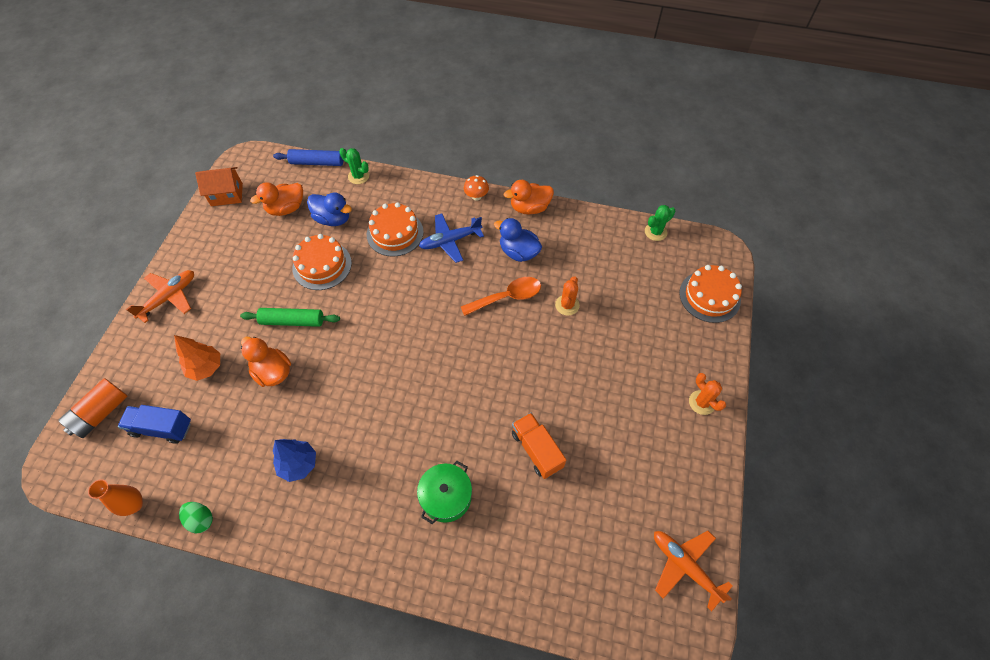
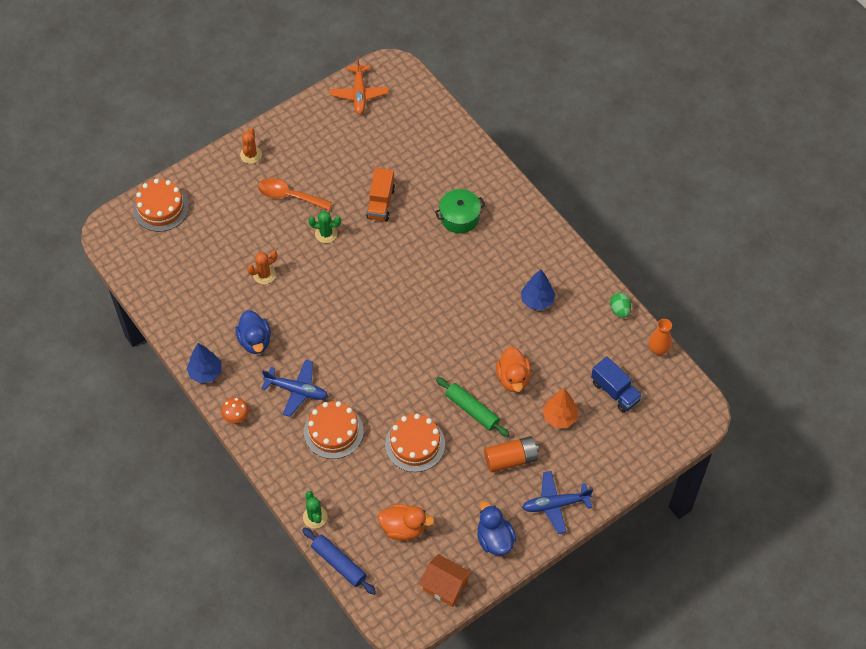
camera: 140 degrees left, 0 degrees up
(101, 413) = (653, 435): orange battery -> orange battery (511, 459)
(169, 297) = (555, 504): orange plane -> blue plane
(333, 219) = (372, 485): blue duck -> blue duck (494, 539)
(507, 297) = (300, 312): orange spoon -> orange spoon (289, 196)
(529, 208) = (206, 373): orange duck -> blue tree
(655, 232) = (136, 279): green cactus -> green cactus (326, 234)

